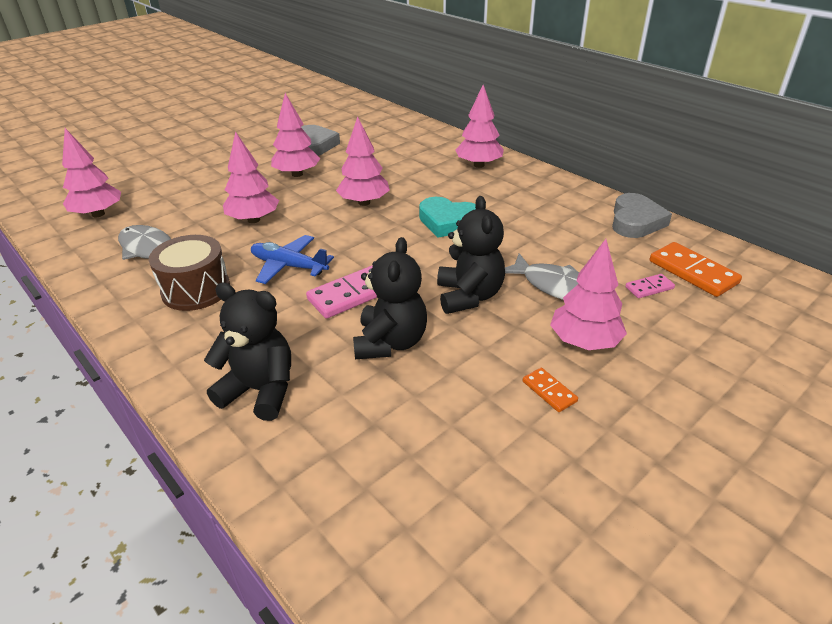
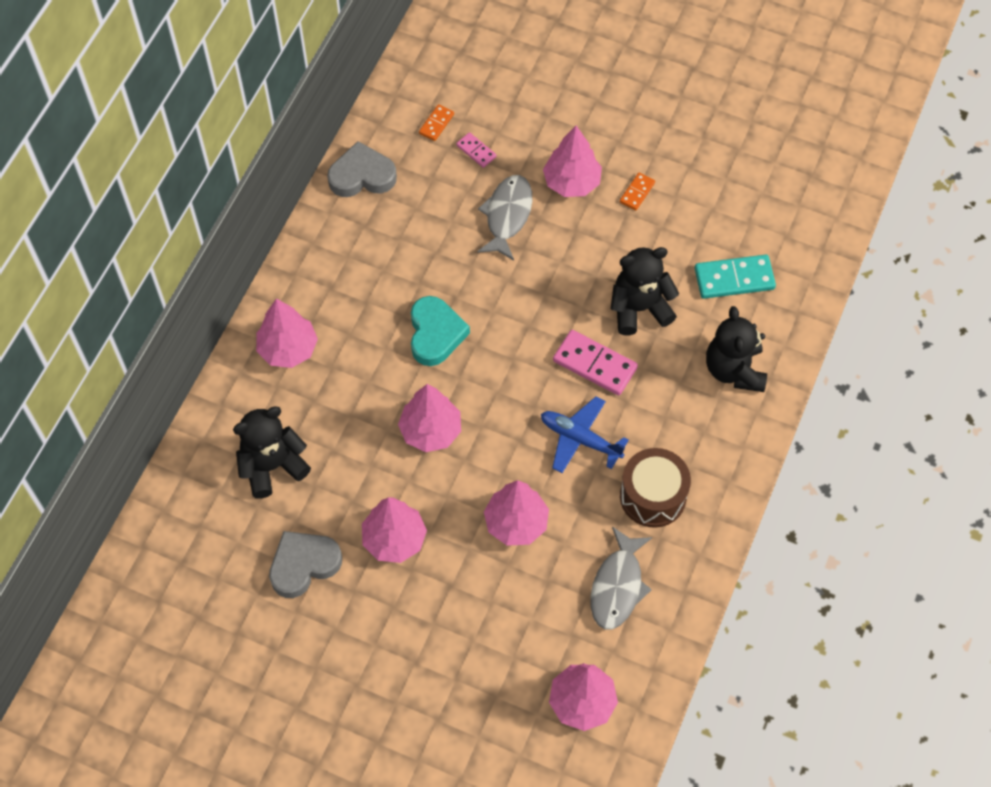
camera: 115 degrees left, 25 degrees up
(288, 266) = (580, 439): blue plane -> blue plane turned 120 degrees clockwise
(374, 438) = (734, 279): none -> turquoise domino
(469, 296) = (552, 275): black teddy bear -> black teddy bear (272, 466)
(692, 272) = (436, 124): orange domino -> orange domino, size x0.54

